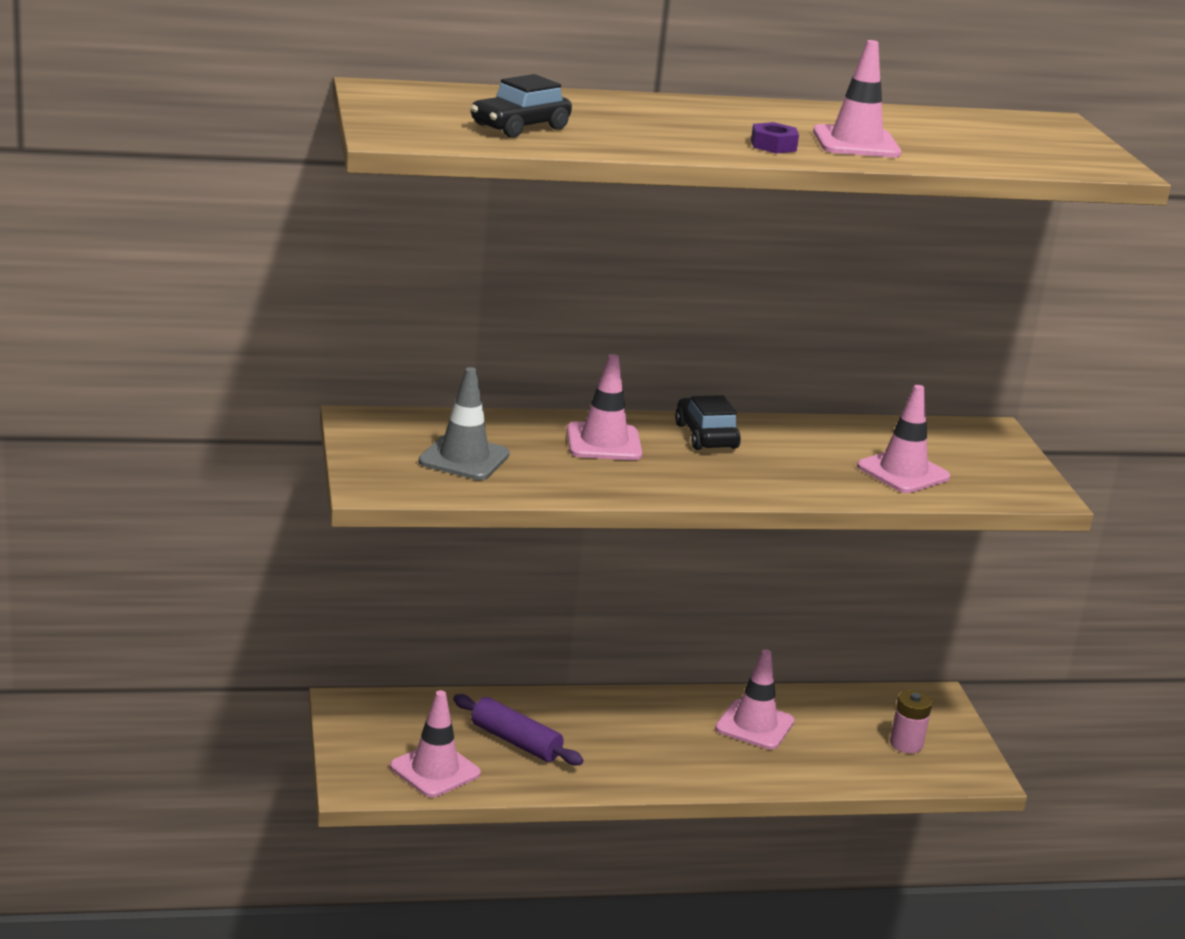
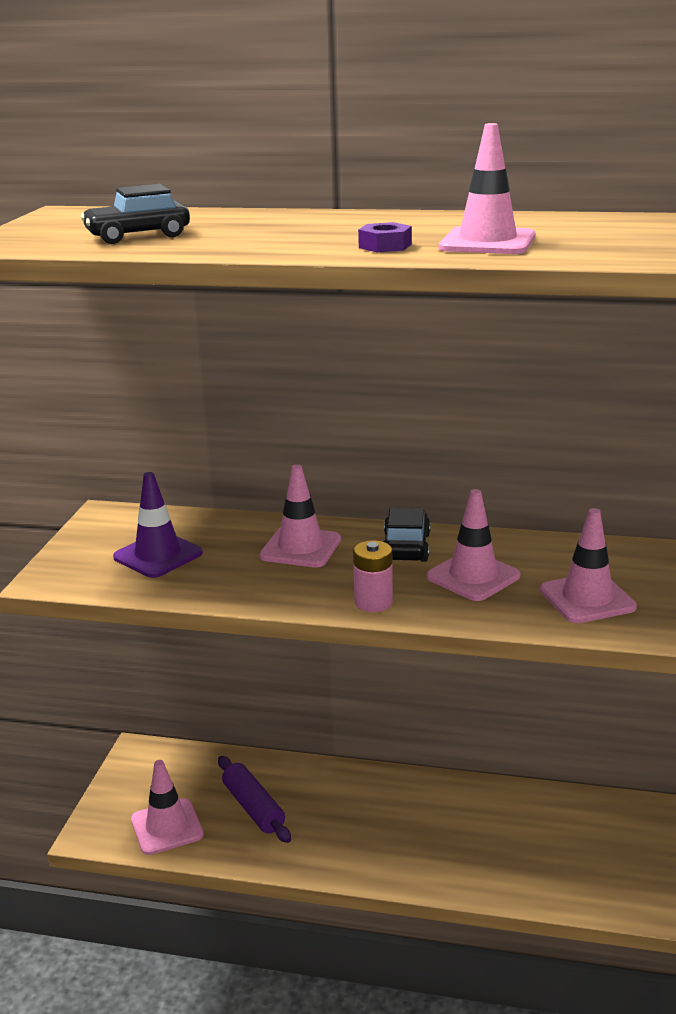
camera: 25 degrees right, 0 degrees up
(464, 458) = (158, 555): grey traffic cone -> purple traffic cone
(754, 725) = (482, 821): pink traffic cone -> pink traffic cone (473, 576)
(906, 744) = (627, 864): pink battery -> pink battery (373, 602)

